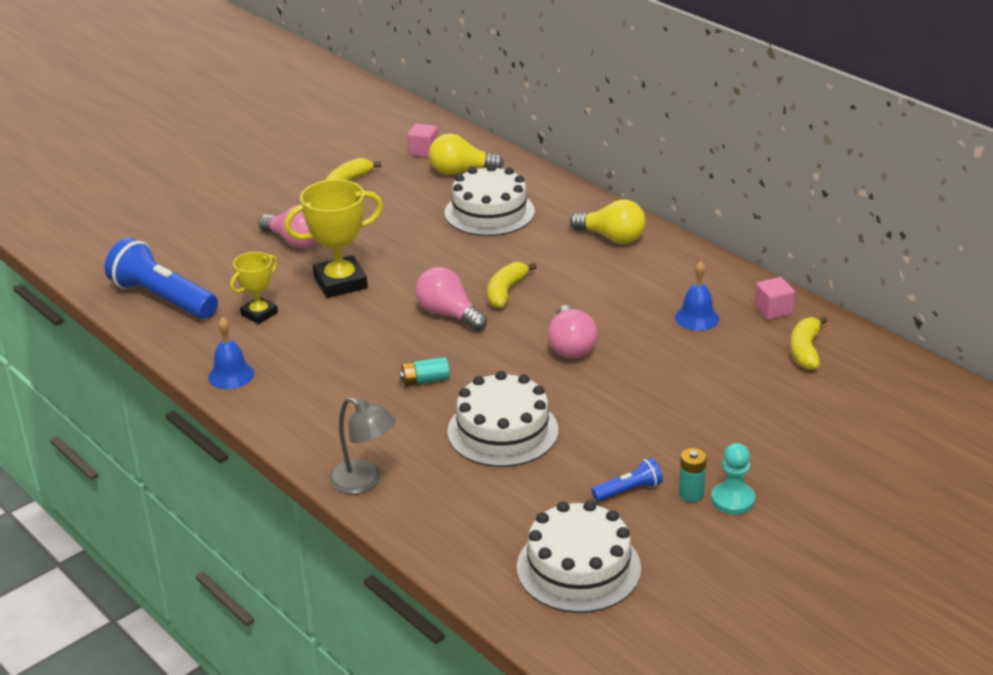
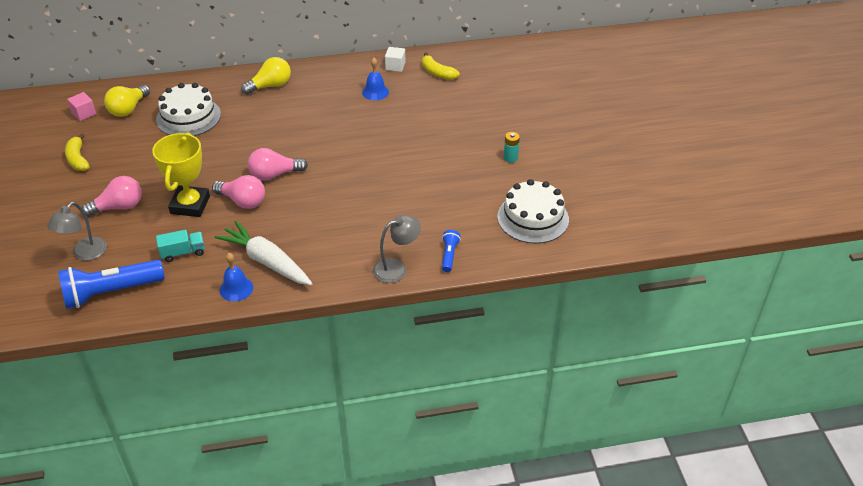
camera: 60 degrees left, 10 degrees up
(207, 256) = (84, 254): none -> grey lamp
(259, 314) = (183, 252): yellow trophy -> turquoise truck
(292, 376) = (267, 261): none -> white carrot
(425, 380) = (328, 209): turquoise battery -> none
(502, 431) = (402, 198): white cake -> none
(505, 292) = (277, 145): yellow banana -> none
(570, 346) = (353, 143): pink light bulb -> pink light bulb (242, 201)
(629, 490) = (490, 176): blue flashlight -> blue flashlight (449, 255)
(732, 500) = (526, 147): turquoise pawn -> none
(773, 310) = (395, 66): pink cube -> white cube

